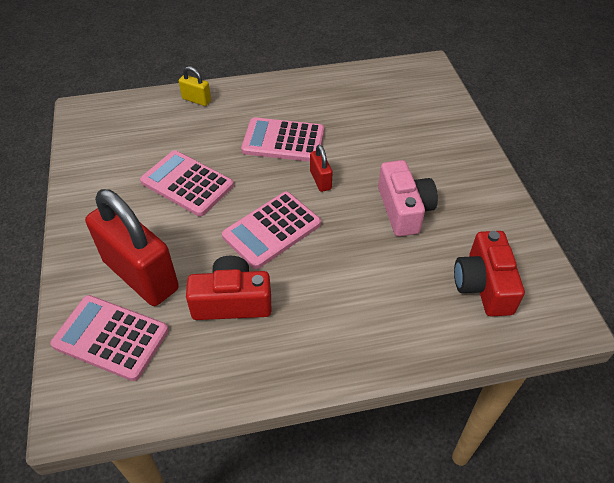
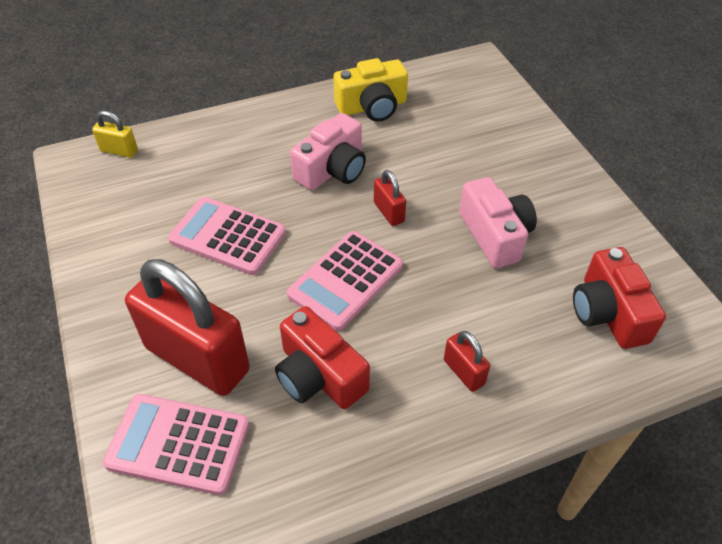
camera: 10 degrees left, 0 degrees up
(196, 100) = (214, 131): yellow padlock -> yellow padlock (119, 151)
(232, 301) = (319, 375): red camera -> red camera turned 120 degrees counterclockwise
(283, 141) = (332, 169): pink calculator -> pink camera
(328, 93) = (372, 107): none -> yellow camera
(349, 315) = (463, 372): none -> red padlock

